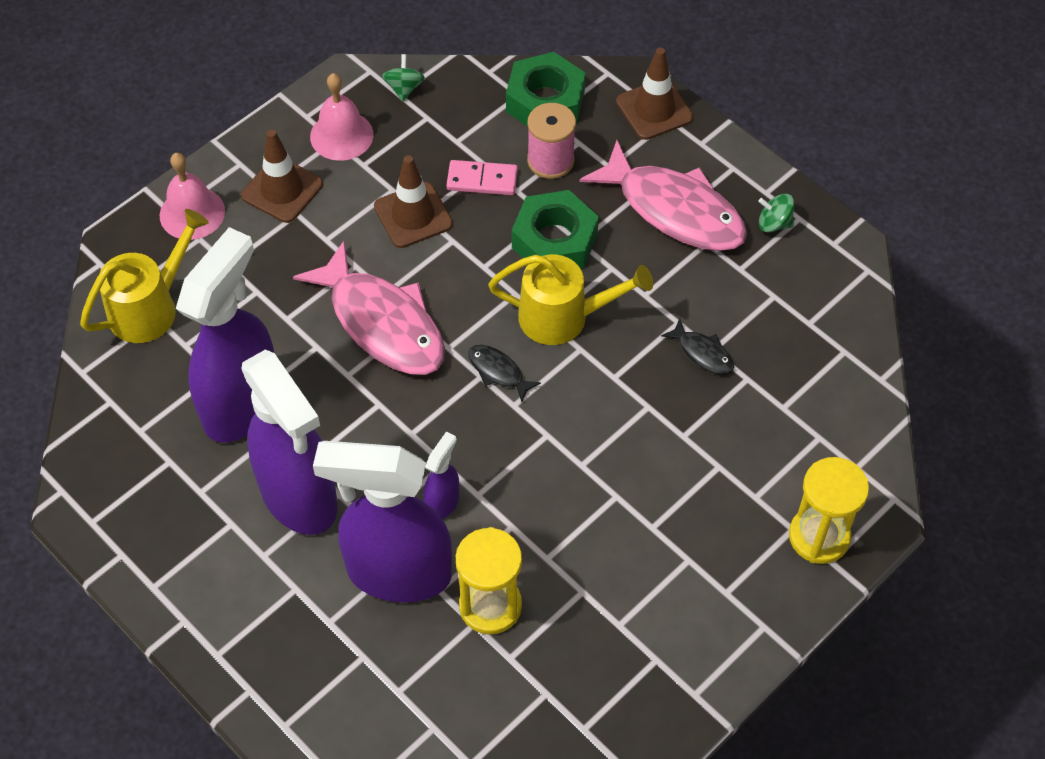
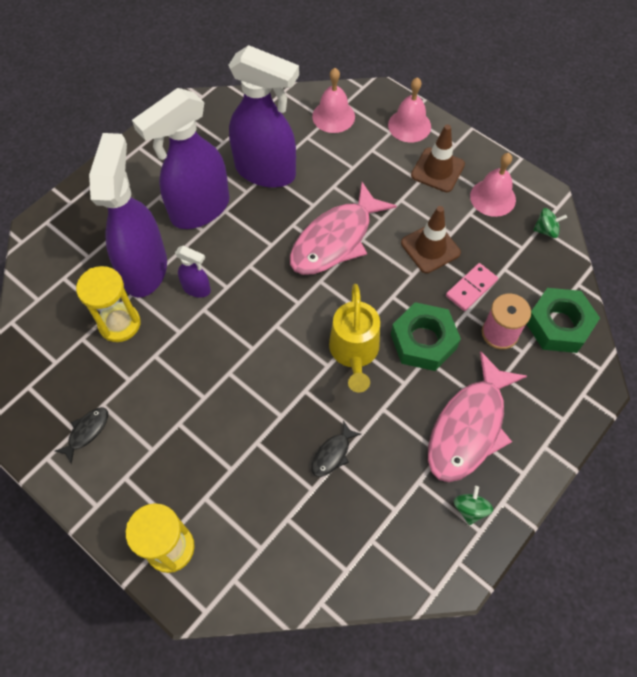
camera: 85 degrees right, 5 degrees up
(151, 307) = (333, 116): yellow watering can -> pink bell
(482, 180) = (471, 288): pink domino -> pink domino turned 45 degrees clockwise
(498, 372) = (302, 313): black fish -> black fish (86, 432)
(654, 110) = (571, 407): brown traffic cone -> none

